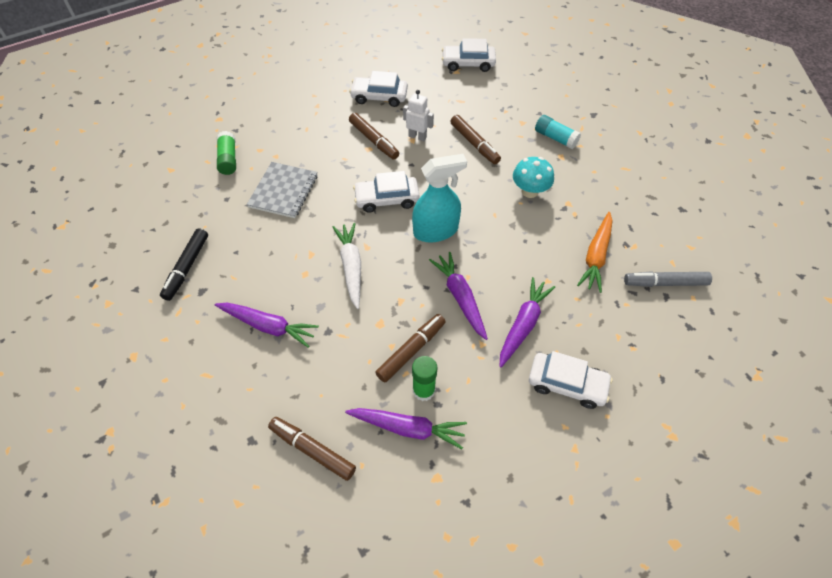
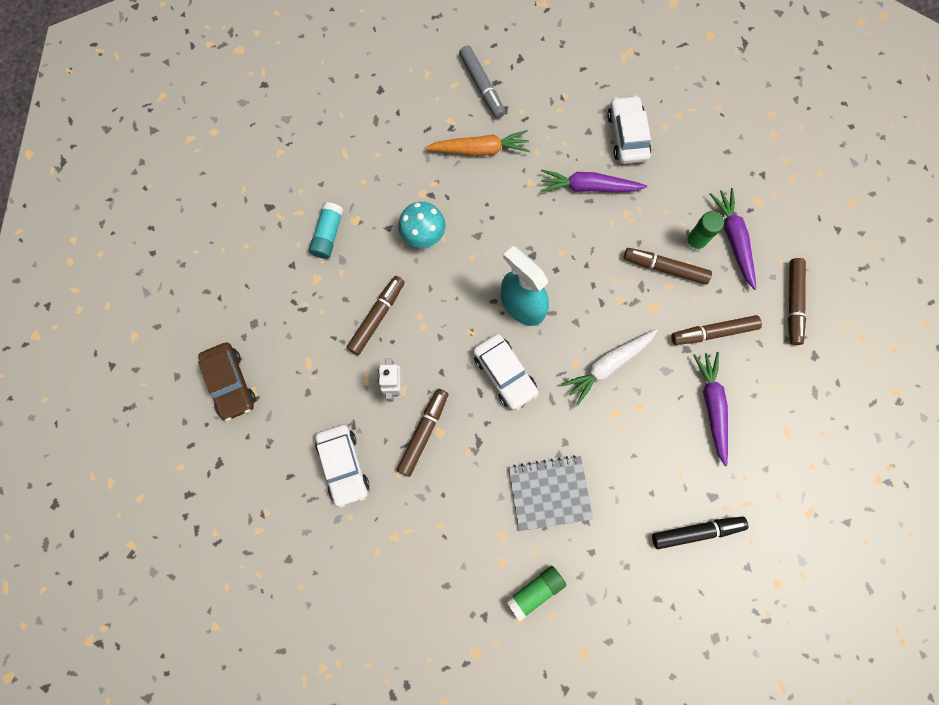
camera: 115 degrees left, 20 degrees up
(329, 360) = (713, 332): none -> brown marker
(460, 298) = (589, 250): purple carrot -> none
(468, 63) = (230, 383): white car -> brown car

